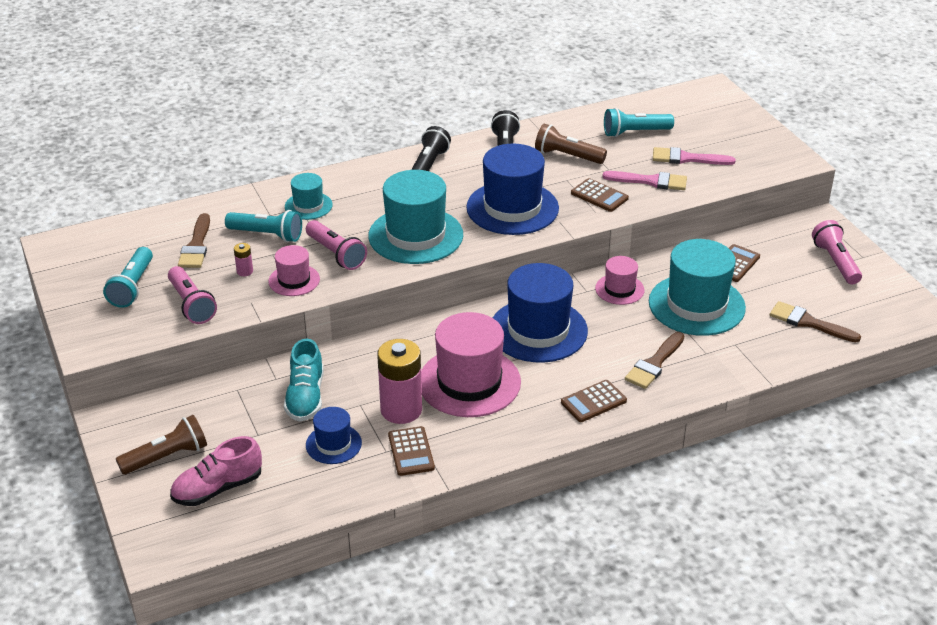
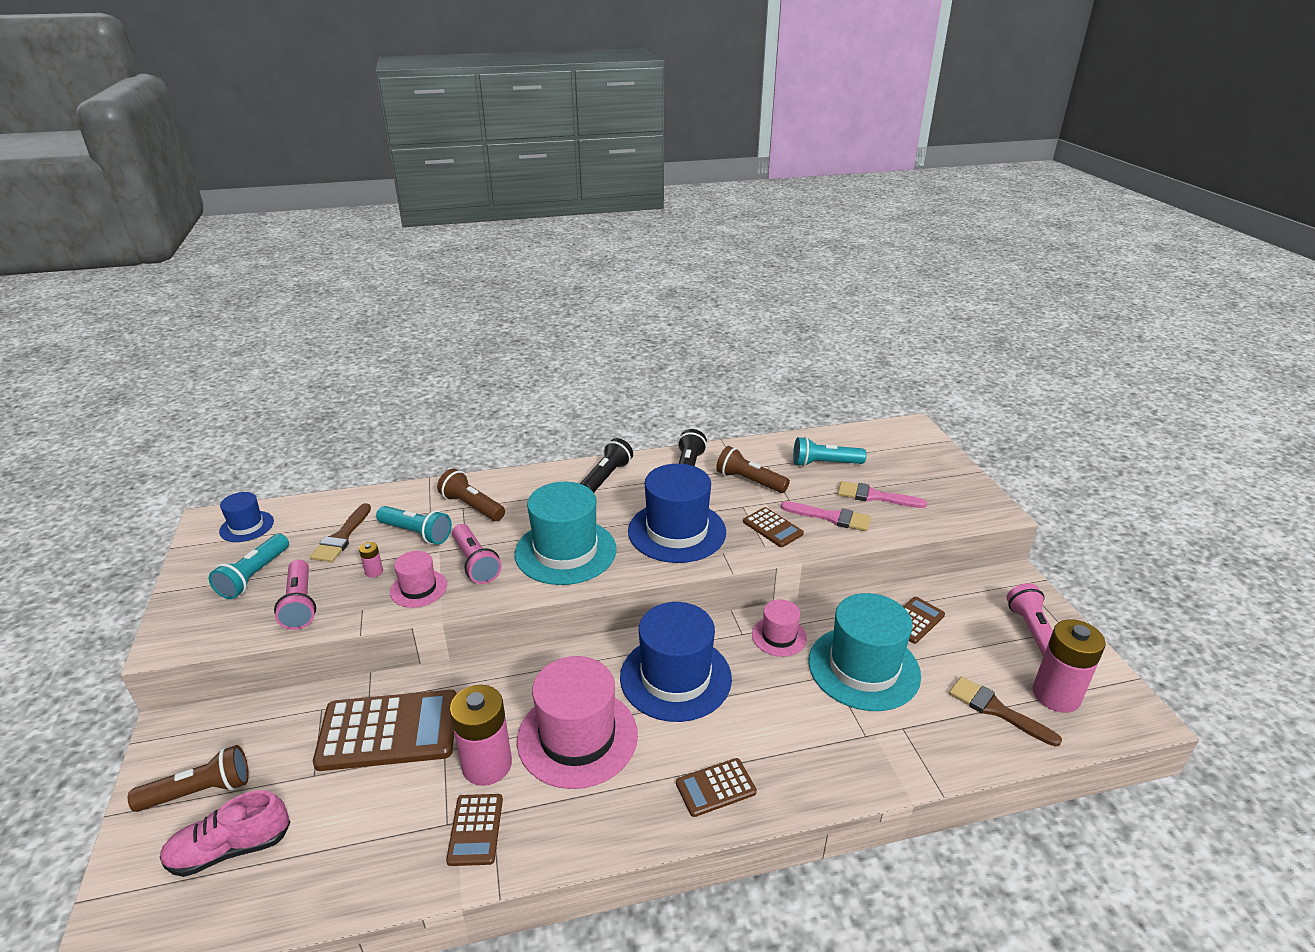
camera: 10 degrees right, 5 degrees down
(305, 397) = (389, 731): turquoise shoe -> brown calculator
(308, 206) = (472, 506): turquoise hat -> brown flashlight
(333, 444) = (391, 803): blue hat -> blue hat (247, 526)
(654, 364) = (800, 742): brown brush -> none
(856, 306) = (1056, 695): none -> pink battery

